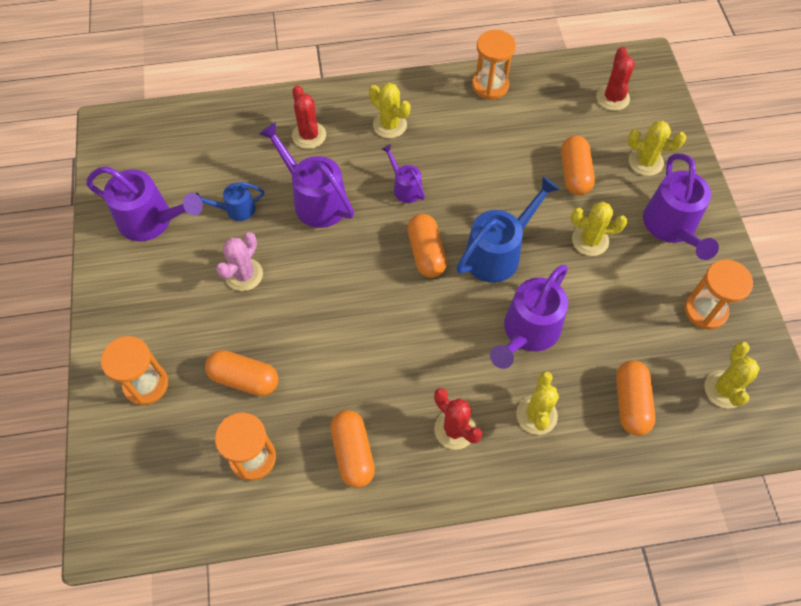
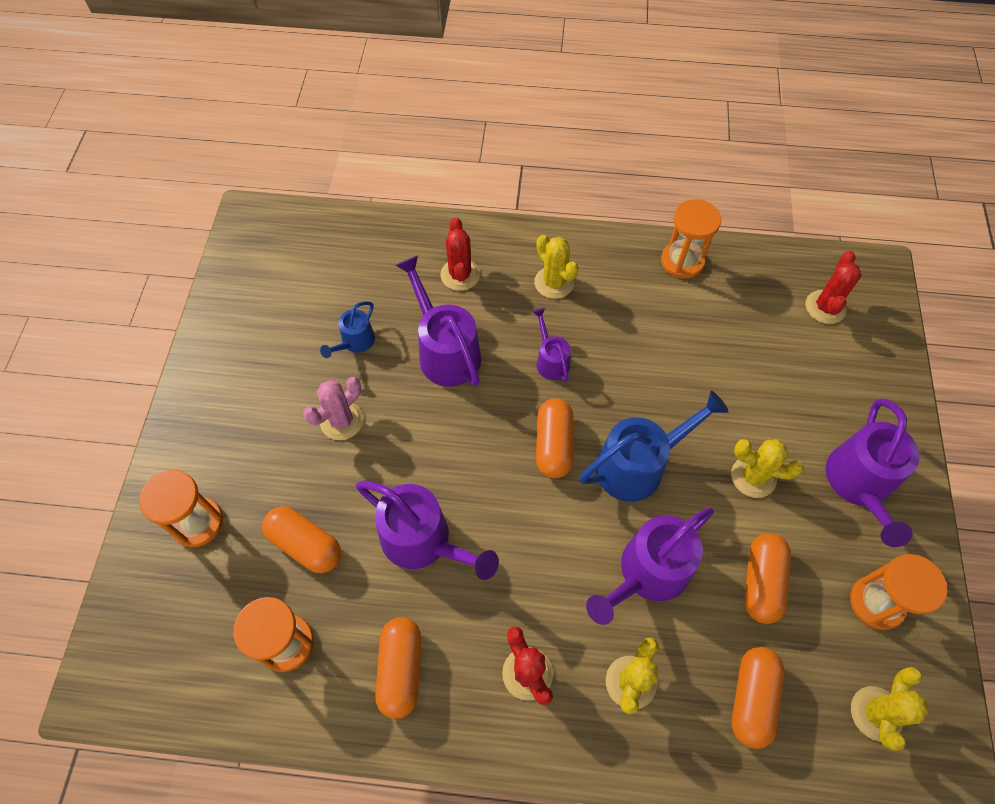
camera: 15 degrees right, 0 degrees up
(152, 221) = (262, 334): purple watering can -> purple watering can (424, 541)
(235, 210) = (355, 342): blue watering can -> blue watering can turned 60 degrees counterclockwise
(574, 173) = (755, 389): orange capsule -> orange capsule (761, 582)
(645, 162) = (846, 395): yellow cactus -> none

